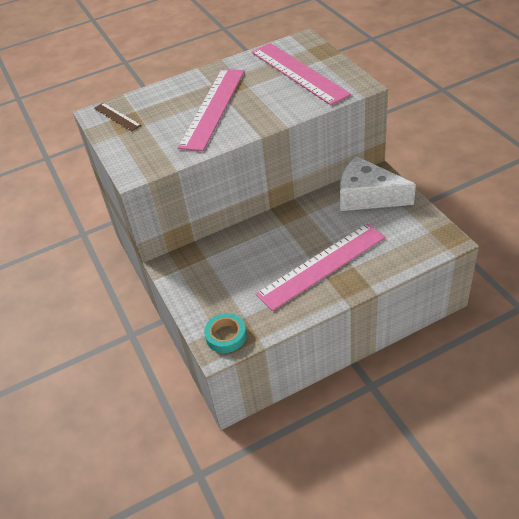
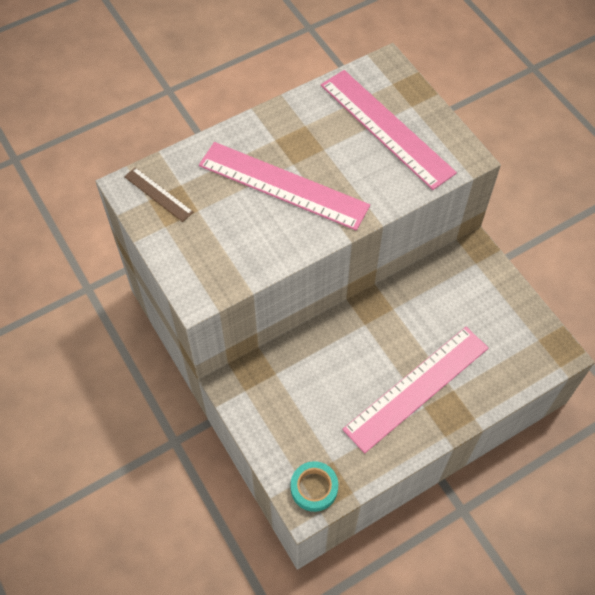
camera: 10 degrees left, 15 degrees up
(213, 108) = (283, 185): pink ruler -> pink ruler turned 75 degrees counterclockwise
(367, 196) = (463, 284): white cheese -> none

